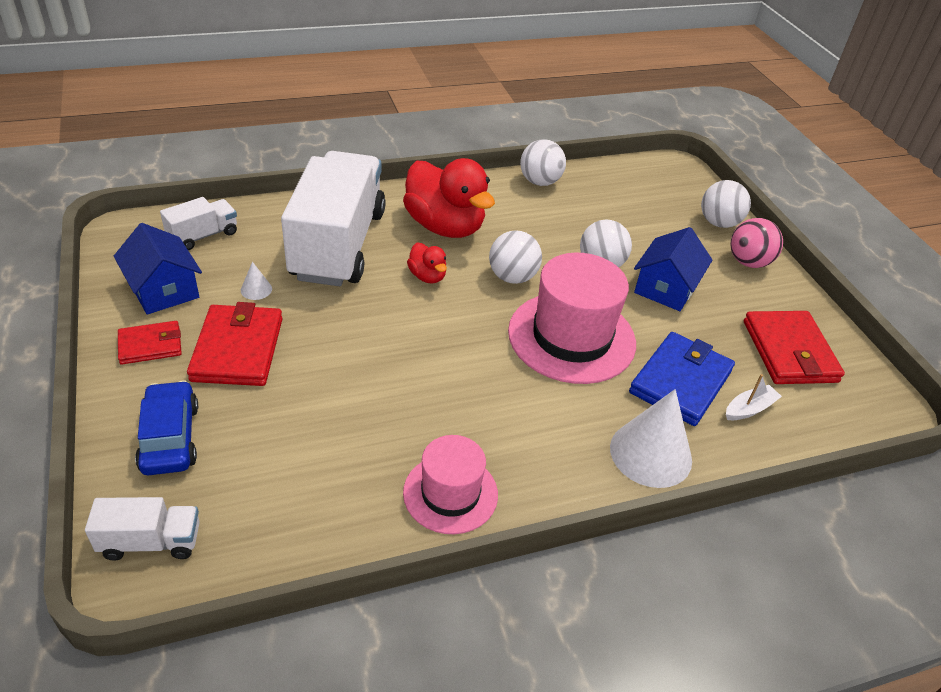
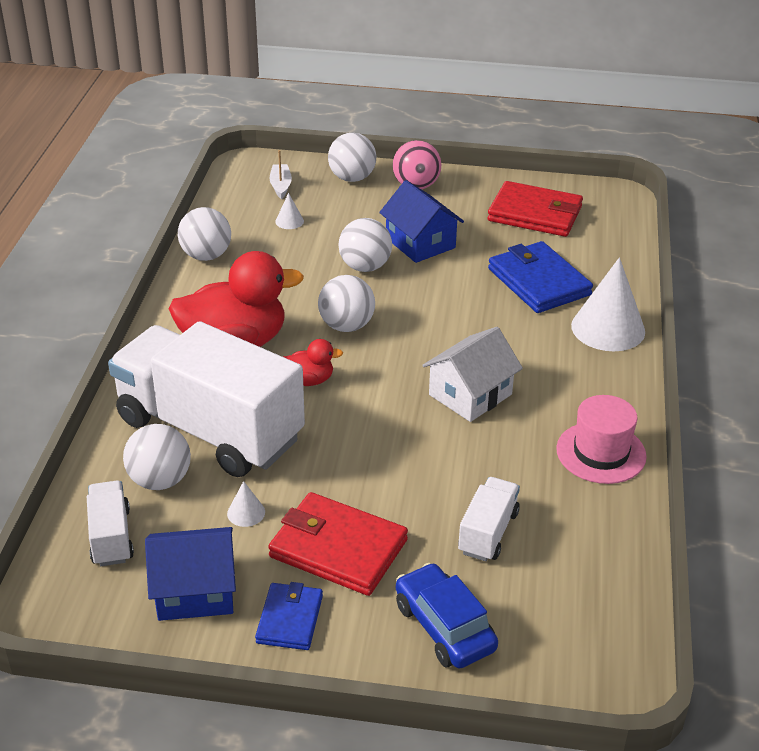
camera: 60 degrees left, 5 degrees down
(150, 345) = (289, 619): red wallet -> blue wallet
(151, 542) = (575, 664): white truck -> white truck (488, 532)
(170, 437) = (444, 627): blue car -> blue car turned 45 degrees clockwise
(270, 239) = (160, 480): none -> white ball
(475, 377) = (470, 394): none -> white house
(571, 337) = (452, 320): pink hat -> none
(623, 208) = (289, 221): none -> white cone
(749, 409) = (585, 260): white boat -> white boat (280, 186)

